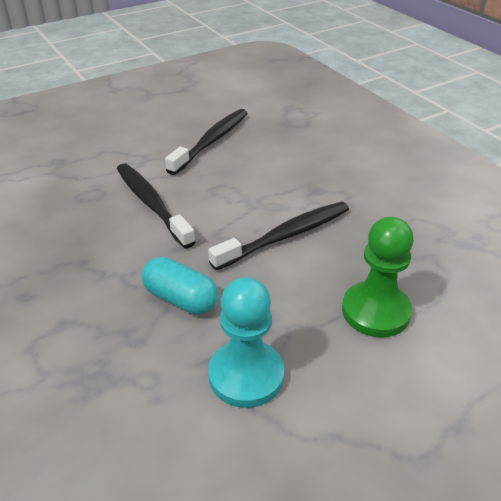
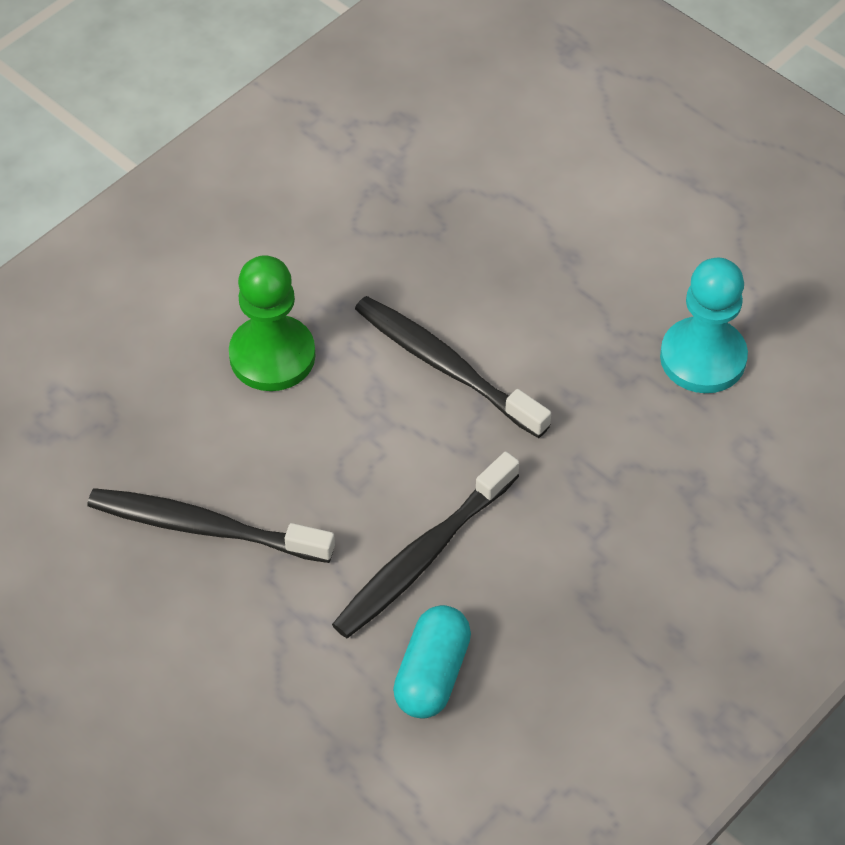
camera: 105 degrees left, 15 degrees up
(181, 299) = (613, 453): turquoise capsule -> turquoise capsule (432, 674)
(375, 311) = (558, 254): green pawn -> green pawn (272, 356)

